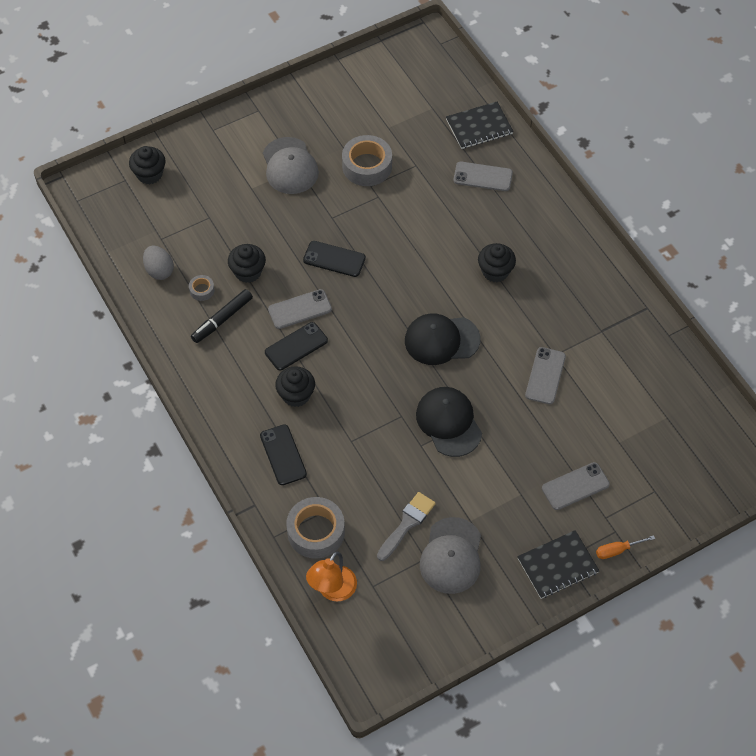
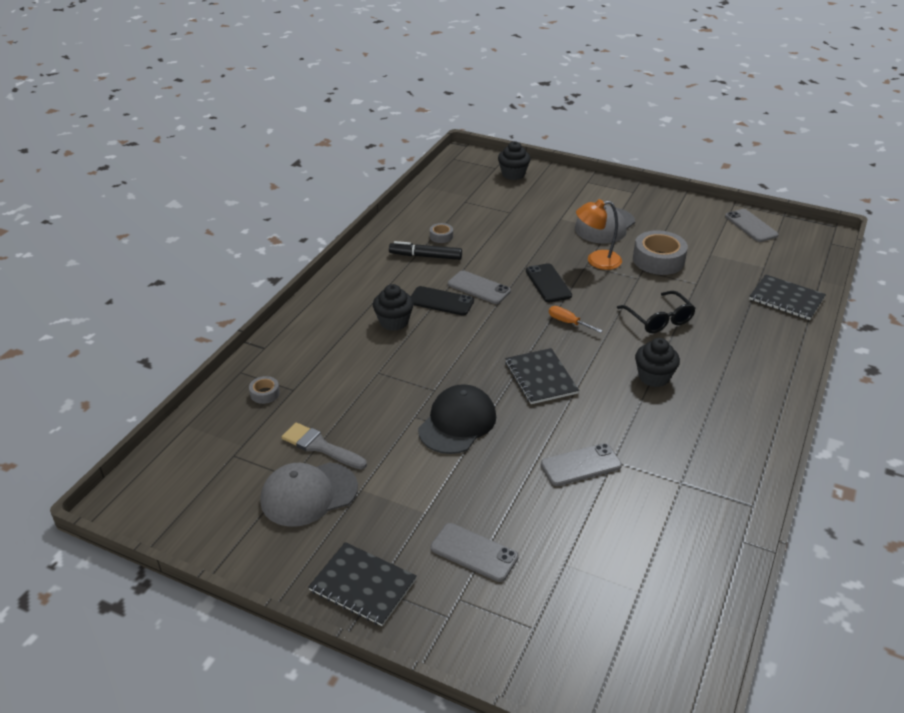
camera: 55 degrees right, 20 degrees down
(159, 270) = (436, 212): grey egg -> none
(248, 272) = (483, 249): black cupcake -> none
(283, 455) = (327, 341): black phone -> none
(316, 532) = (265, 393): grey tape -> grey tape, size x0.47
(332, 591) = (209, 431): orange lamp -> orange lamp (596, 261)
(407, 524) = (320, 446): grey brush -> grey brush turned 150 degrees counterclockwise
(437, 221) = (659, 319): none -> black glasses
(441, 340) = (541, 378): black cap -> black notebook
(482, 177) = (740, 324): grey phone -> grey phone (751, 226)
(617, 550) = (425, 631): orange screwdriver -> orange screwdriver (568, 322)

